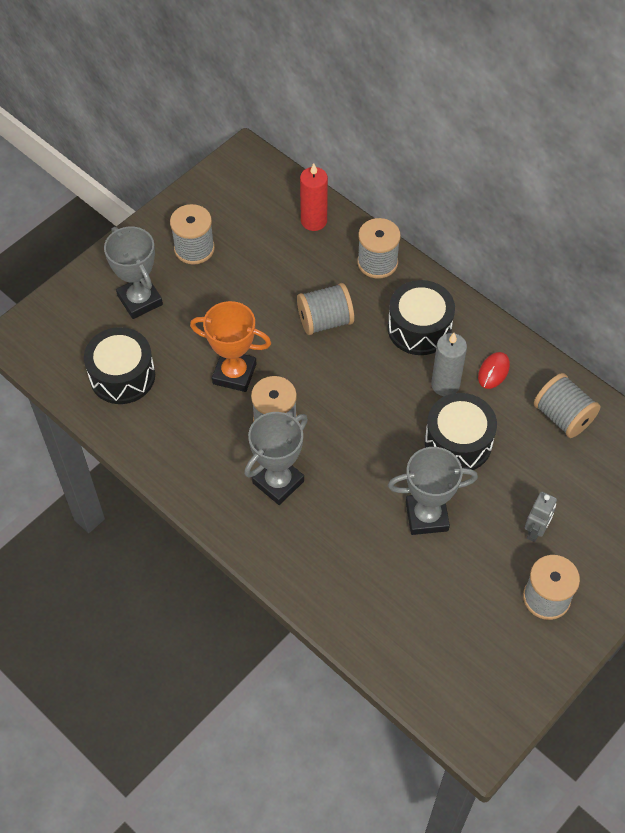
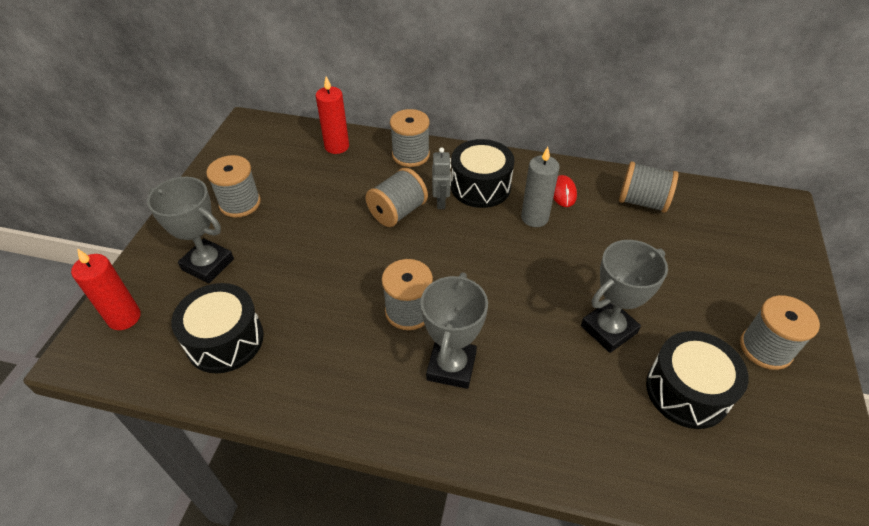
camera: 30 degrees left, 10 degrees down
(58, 320) = (124, 317): none -> red candle
(234, 374) = (342, 288): orange trophy -> none
(458, 442) = (582, 256): black drum -> black drum (687, 391)
(535, 531) = (704, 297): grey robot -> grey robot (441, 202)

